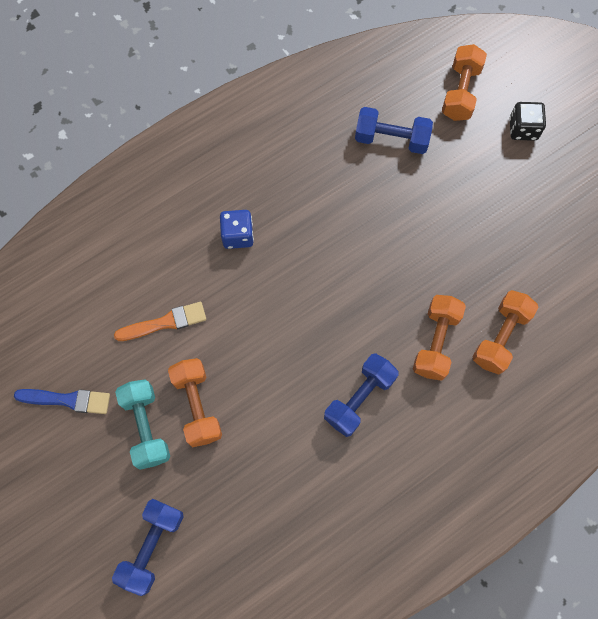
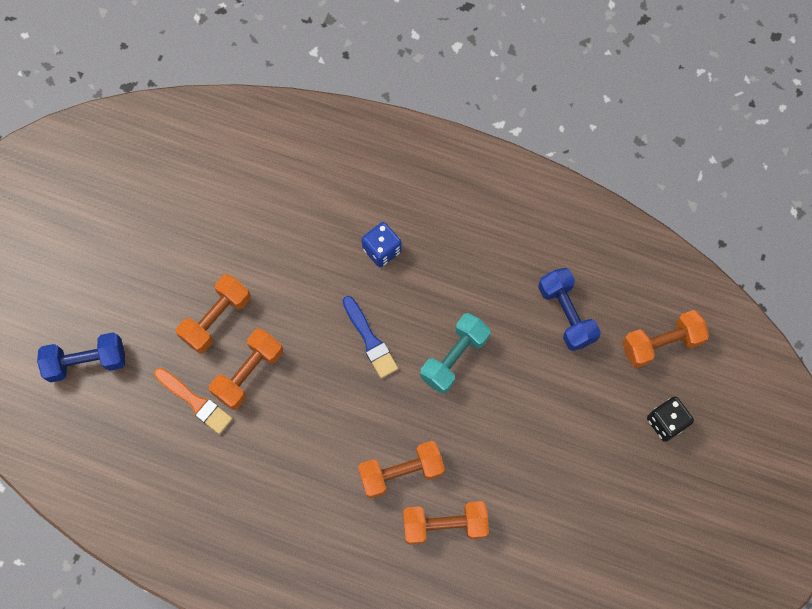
camera: 55 degrees right, 0 degrees up
(67, 400) = (157, 221): blue brush -> blue brush (370, 340)
(146, 427) = (174, 293): turquoise dumbbell -> turquoise dumbbell (454, 358)
(165, 322) = (268, 247): orange brush -> orange brush (195, 402)
(266, 410) = (248, 373): none -> orange dumbbell
(359, 398) = (308, 441): blue dumbbell -> none

